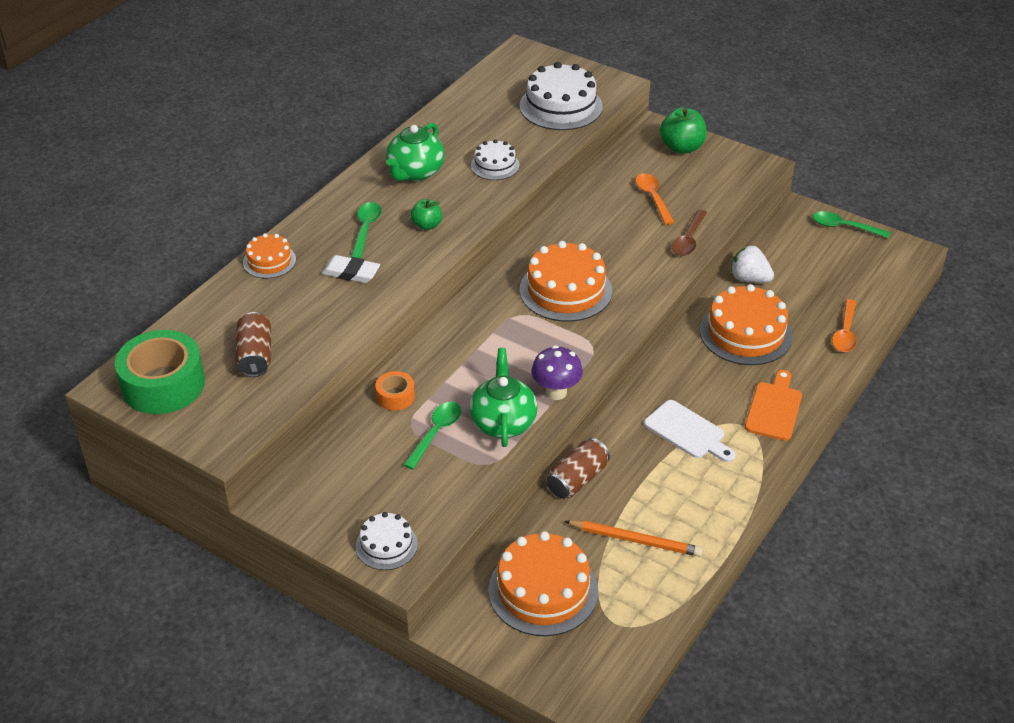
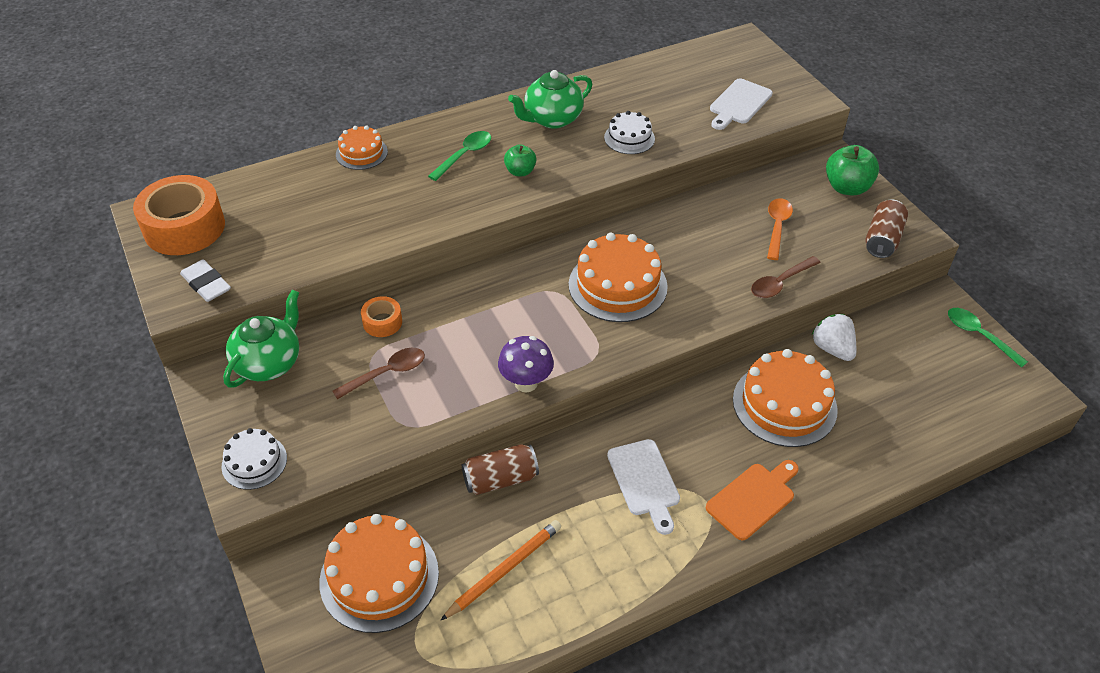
camera: 30 degrees right, 5 degrees up
(163, 384) = (184, 227): green tape -> orange tape
(255, 356) = (275, 233): brown can -> brown can (882, 239)
(351, 273) = (418, 190): white eraser -> white eraser (206, 284)
(436, 433) = (387, 373): green spoon -> brown spoon
(503, 422) = (453, 391): green teapot -> green teapot (269, 363)
(561, 106) = (739, 104): white cake -> white cutting board
(635, 540) = (504, 570): orange pencil -> orange pencil turned 90 degrees counterclockwise
(845, 333) = (894, 451): orange spoon -> none

